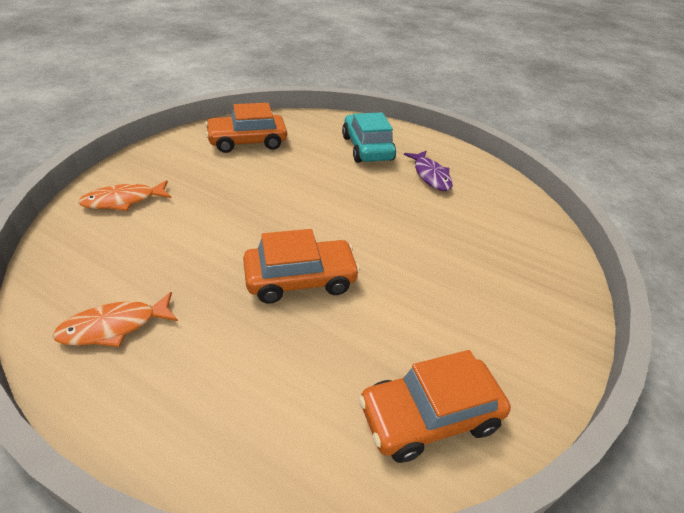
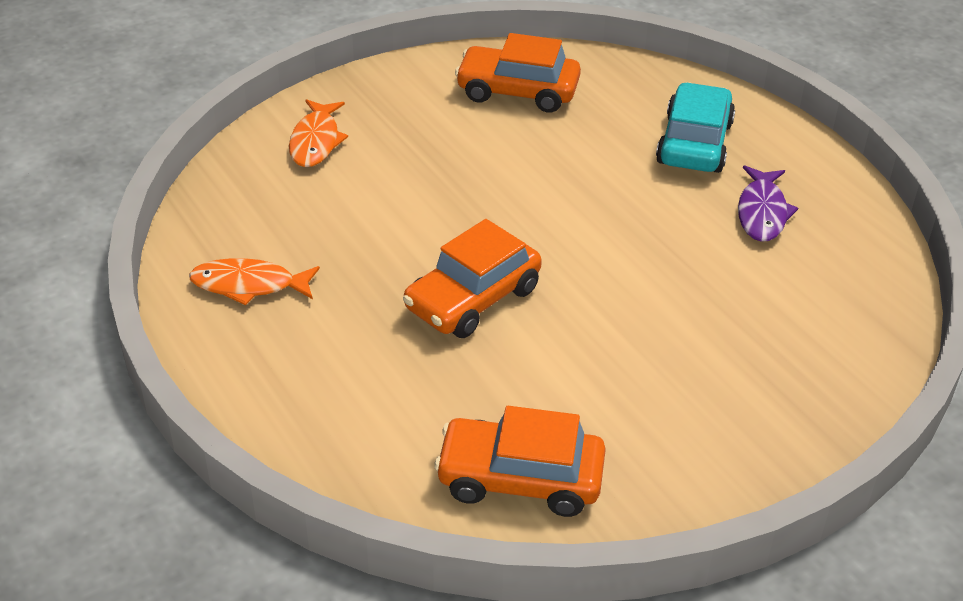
camera: 30 degrees right, 0 degrees up
(123, 201) = (316, 141): orange fish -> orange fish turned 90 degrees counterclockwise
(300, 279) = (473, 299): orange car -> orange car turned 120 degrees clockwise

